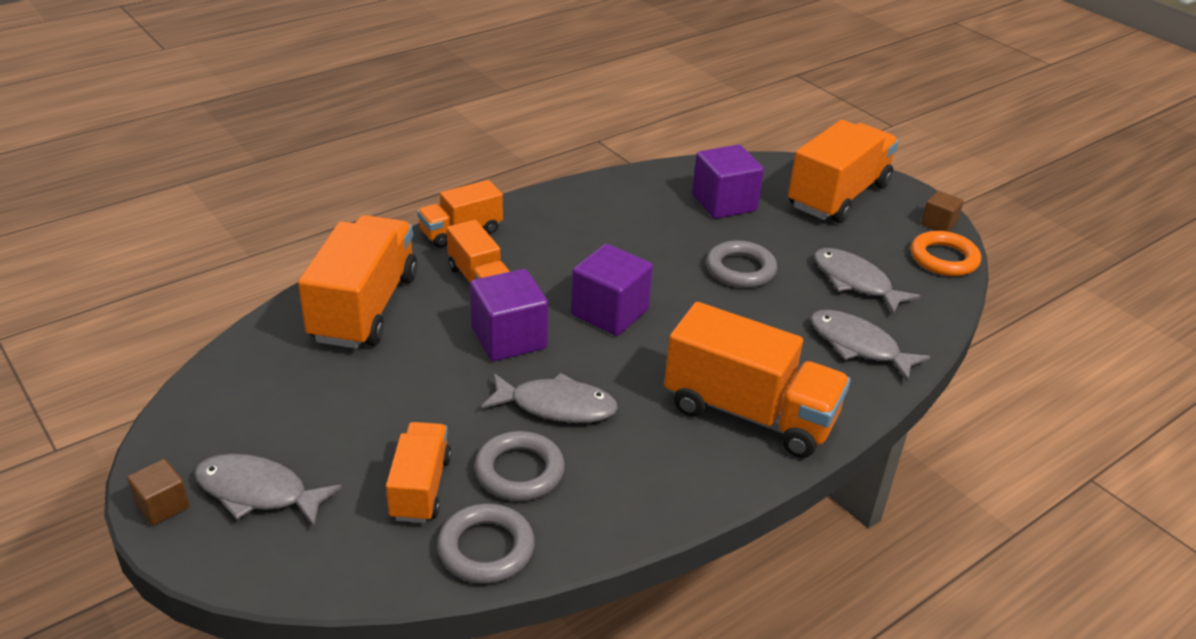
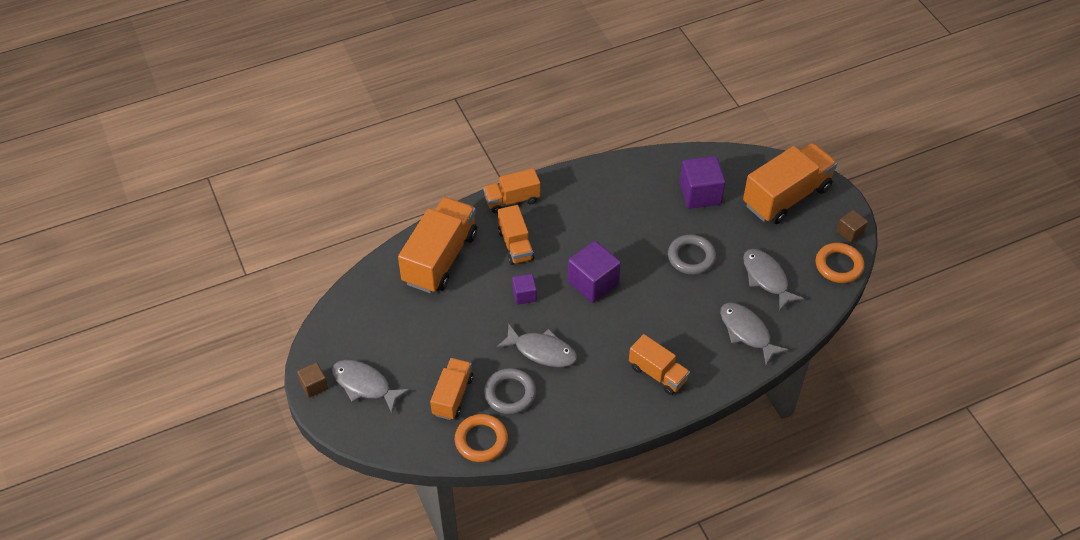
camera: 15 degrees right, 15 degrees up
(486, 549) = (481, 440): grey ring -> orange ring
(509, 338) = (524, 295): purple cube -> purple cube, size x0.55
(749, 413) = (657, 373): orange truck -> orange truck, size x0.57

